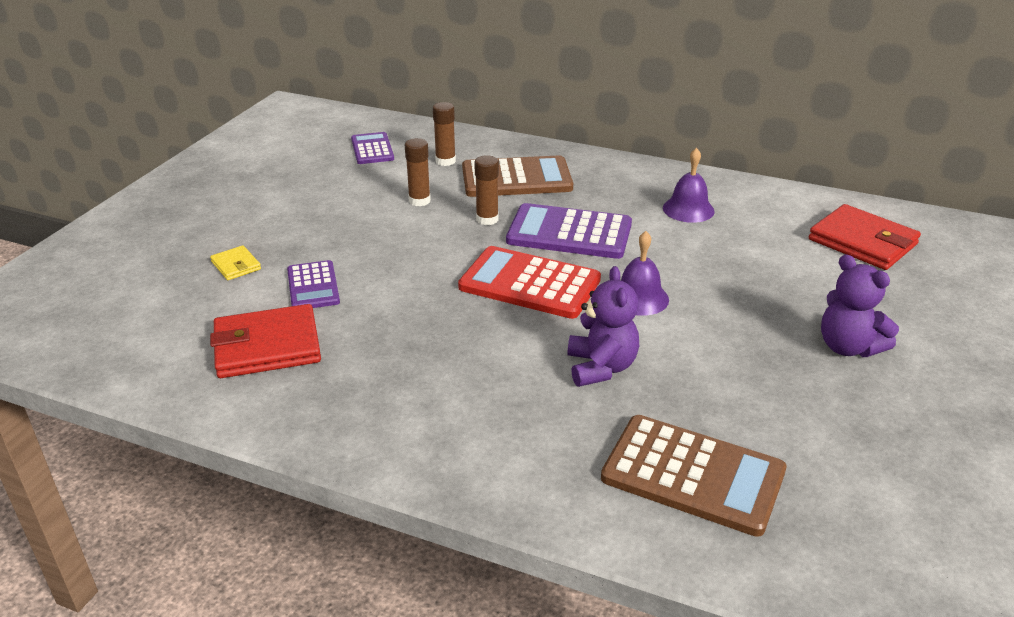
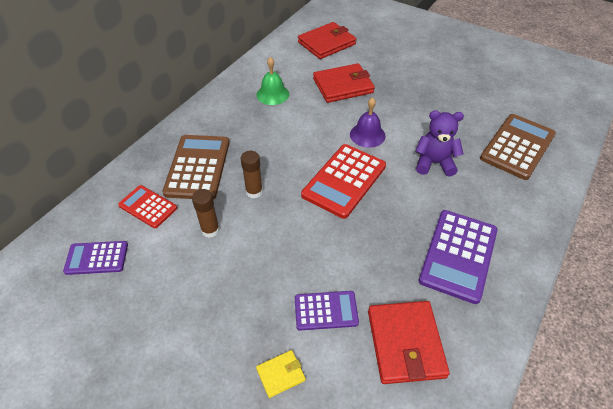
camera: 80 degrees left, 15 degrees up
(445, 161) = (148, 207): brown glue stick -> red calculator
(569, 233) = (285, 152): purple calculator -> purple calculator (458, 255)
(688, 209) = (272, 94): purple bell -> green bell
(751, 267) = (343, 86): none -> red wallet
(848, 347) = (419, 74): purple teddy bear -> none

